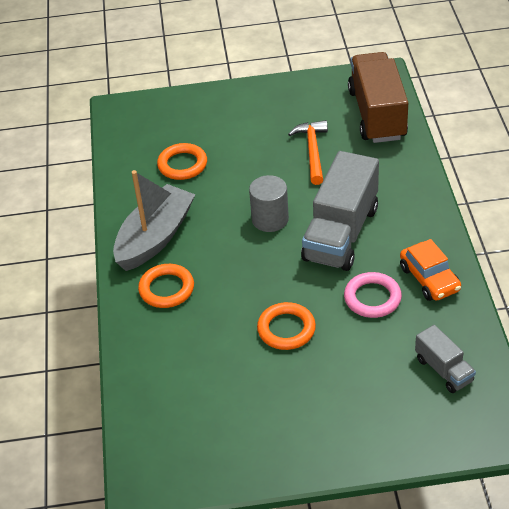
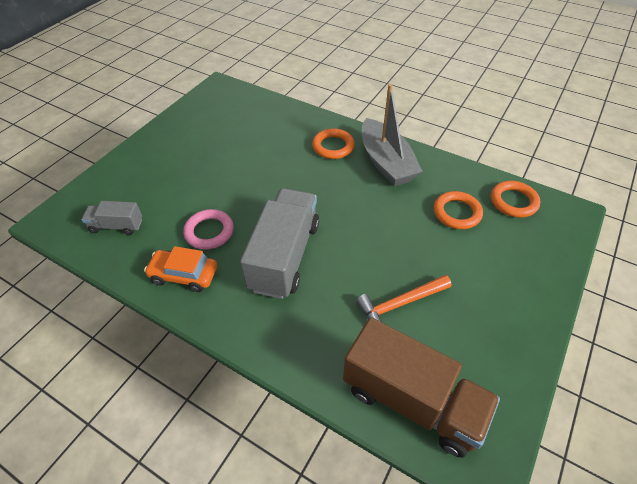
camera: 125 degrees right, 5 degrees up
(270, 219) = (343, 226): grey cylinder -> none
(286, 329) = (239, 177): orange ring -> orange ring (513, 201)
(312, 151) = (400, 304): orange hammer -> orange hammer turned 120 degrees clockwise
(341, 233) = (285, 256): grey truck -> grey truck turned 45 degrees clockwise

